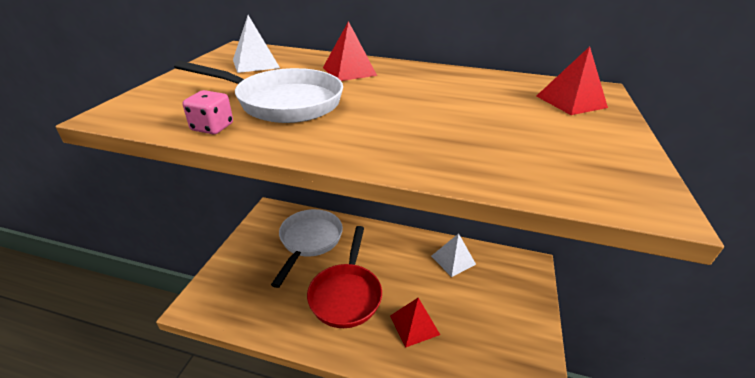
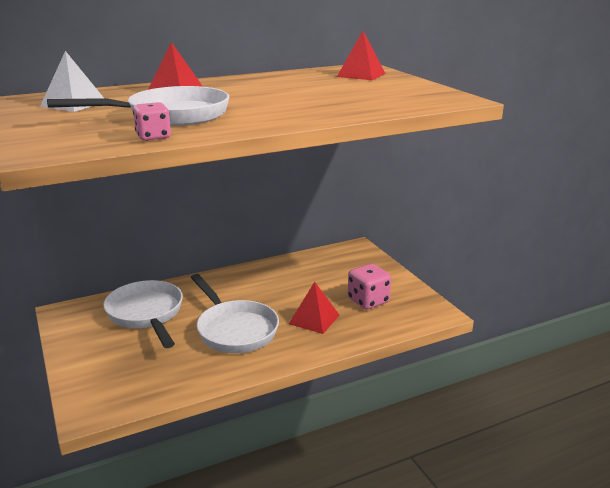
camera: 40 degrees left, 10 degrees down
(346, 294) = (235, 329): red pan -> white pan
(453, 260) = (296, 270): white pyramid -> none
(482, 335) = (368, 301): none -> pink dice

